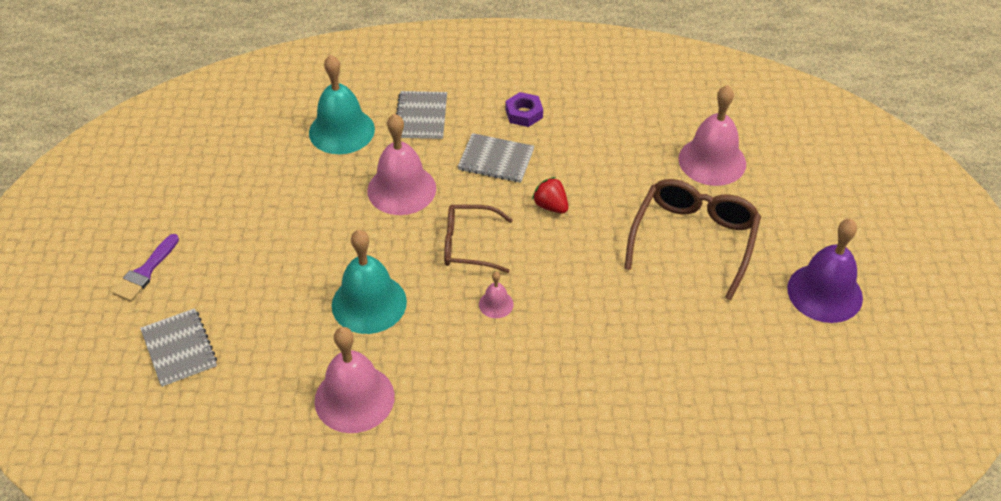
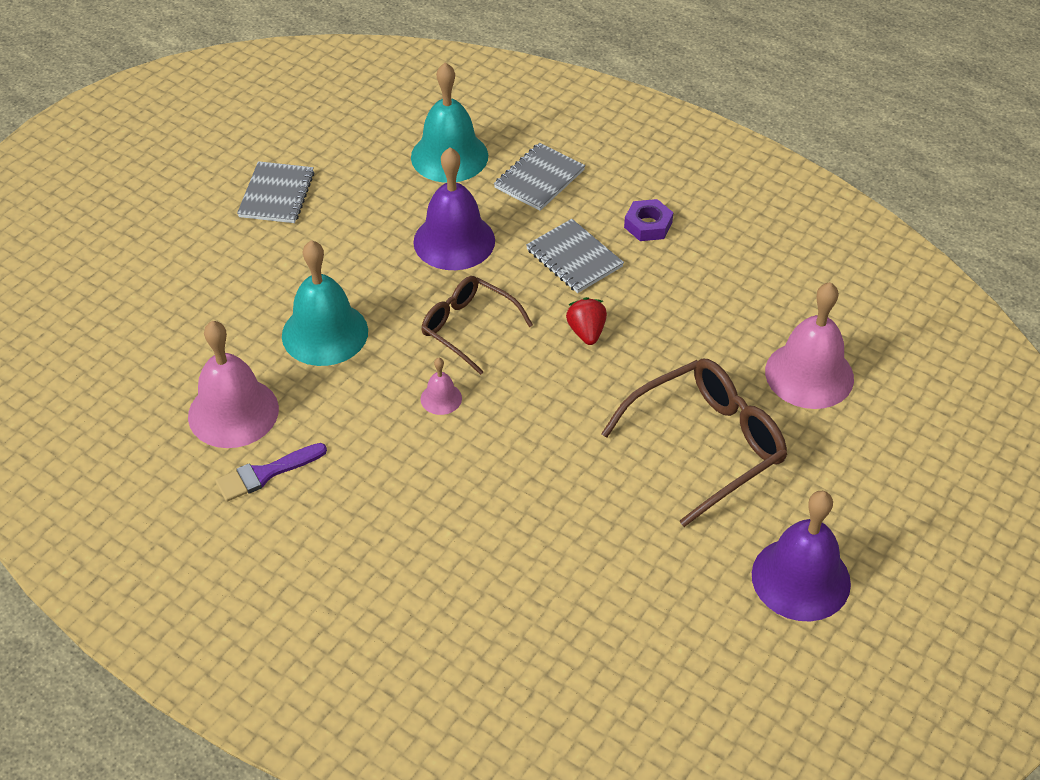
camera: 35 degrees right, 0 degrees up
(145, 271) = (162, 202): purple brush -> purple brush (265, 474)
(179, 349) = (130, 285): grey notebook -> grey notebook (277, 195)
(401, 189) = (454, 241): pink bell -> purple bell

